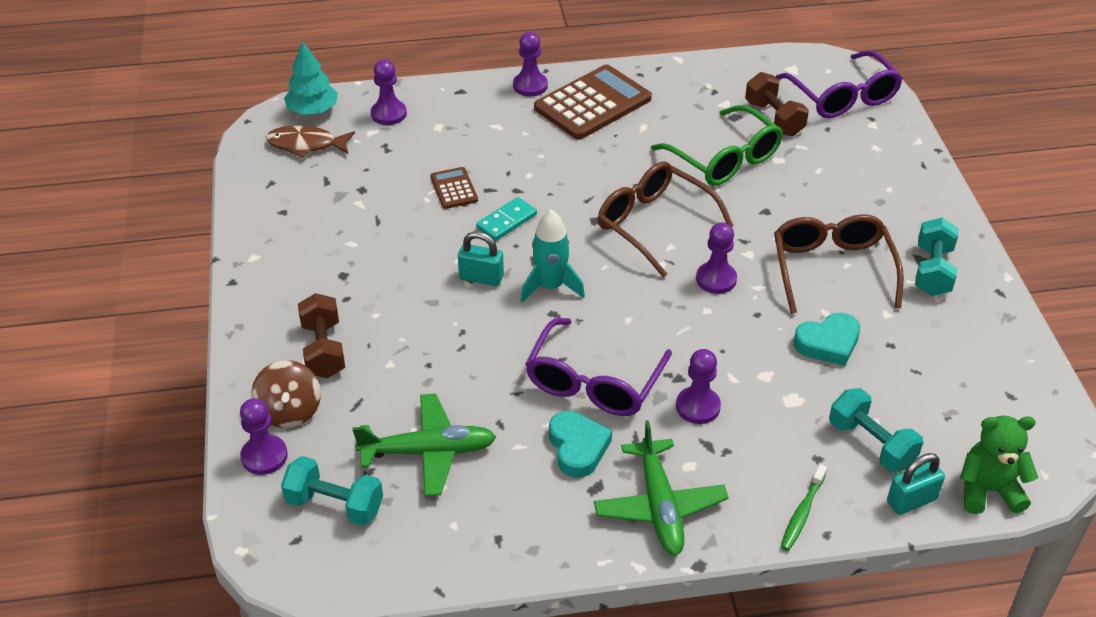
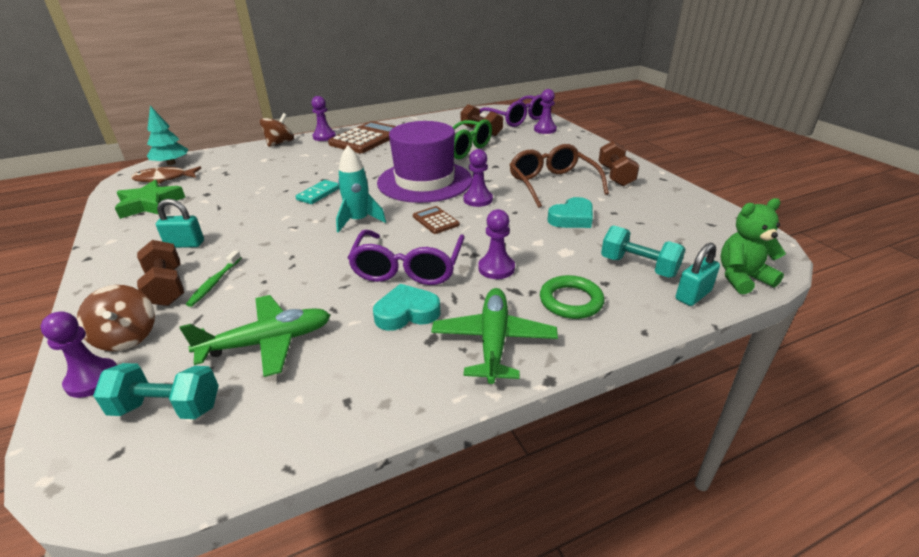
camera: 15 degrees left, 10 degrees down
(292, 196) = (150, 204): none -> green star
(389, 114) = (227, 158): purple pawn -> purple pawn (545, 130)
(454, 188) = (277, 184): brown calculator -> brown calculator (435, 220)
(463, 89) = (280, 143): none -> brown spinning top
(481, 278) = (303, 224): turquoise padlock -> turquoise padlock (185, 244)
(577, 447) = (406, 313): turquoise heart -> turquoise heart turned 75 degrees counterclockwise
(654, 224) = (424, 181): brown glasses -> purple hat
(659, 506) = (493, 341): green plane -> green plane turned 150 degrees counterclockwise
(765, 475) = (571, 301): none -> green ring
(802, 513) = (615, 321): green toothbrush -> green toothbrush (214, 283)
(932, 271) = (615, 176): turquoise dumbbell -> brown dumbbell

